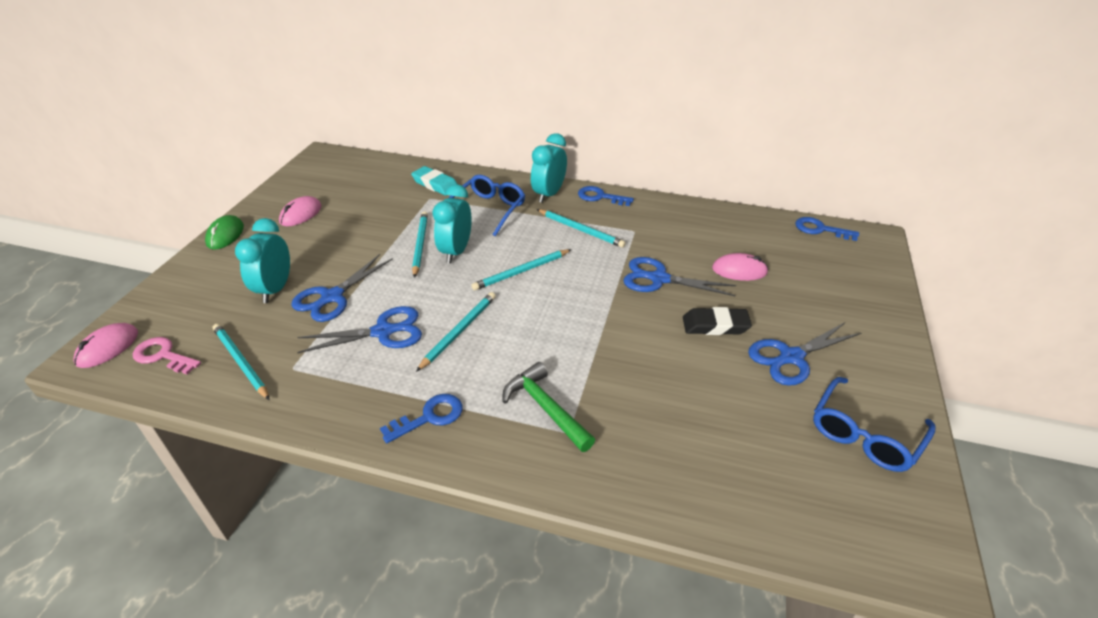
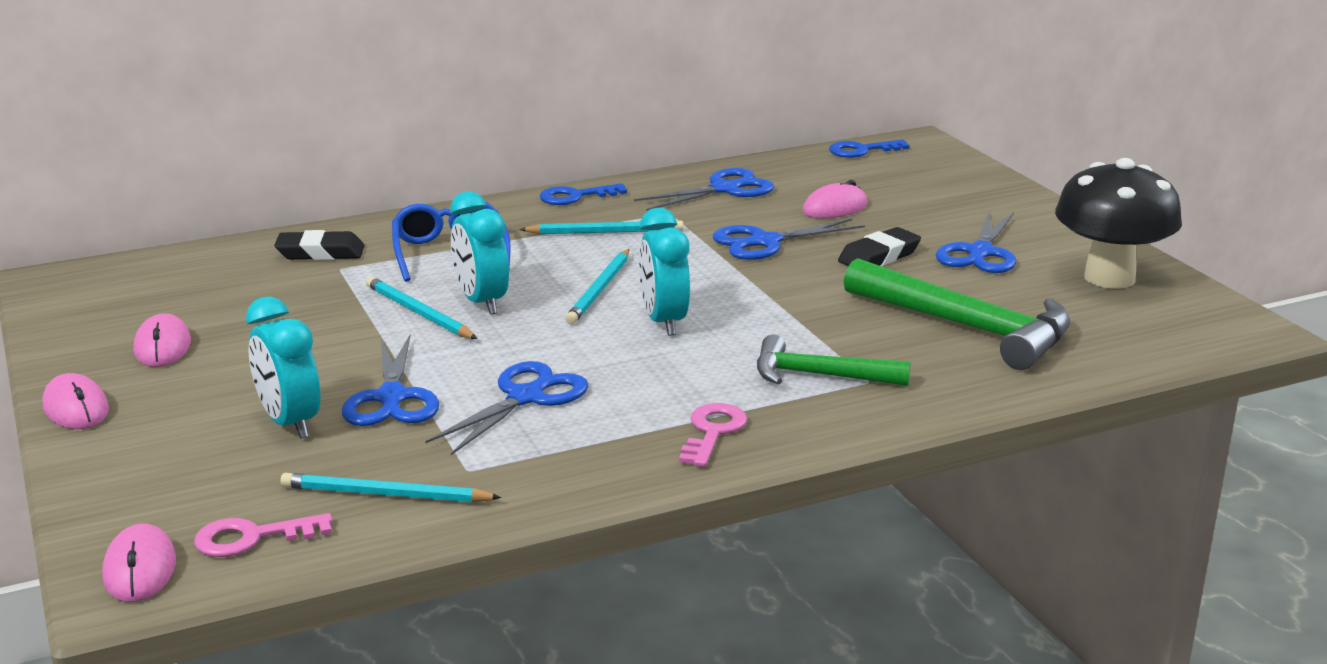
camera: 40 degrees left, 15 degrees down
(225, 235) = (76, 408): green mouse -> pink mouse
(429, 417) = (713, 432): blue key -> pink key
(435, 184) = (320, 253): turquoise eraser -> black eraser
(459, 331) = (619, 361): turquoise pencil -> none
(548, 194) = (504, 214): turquoise clock -> turquoise clock (663, 322)
(690, 226) = (725, 189): none -> blue scissors
(693, 421) = (967, 327): none -> green hammer
(865, 434) = (1109, 278): blue glasses -> black mushroom

